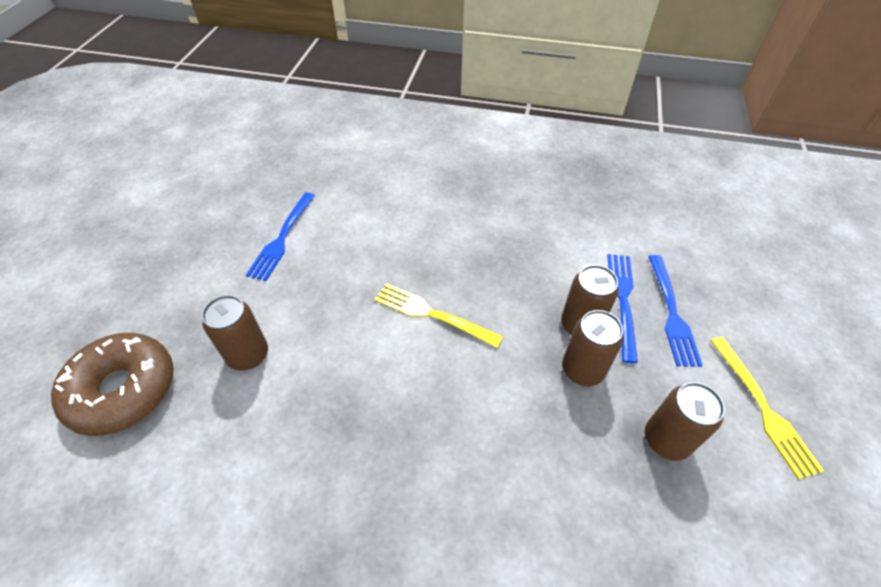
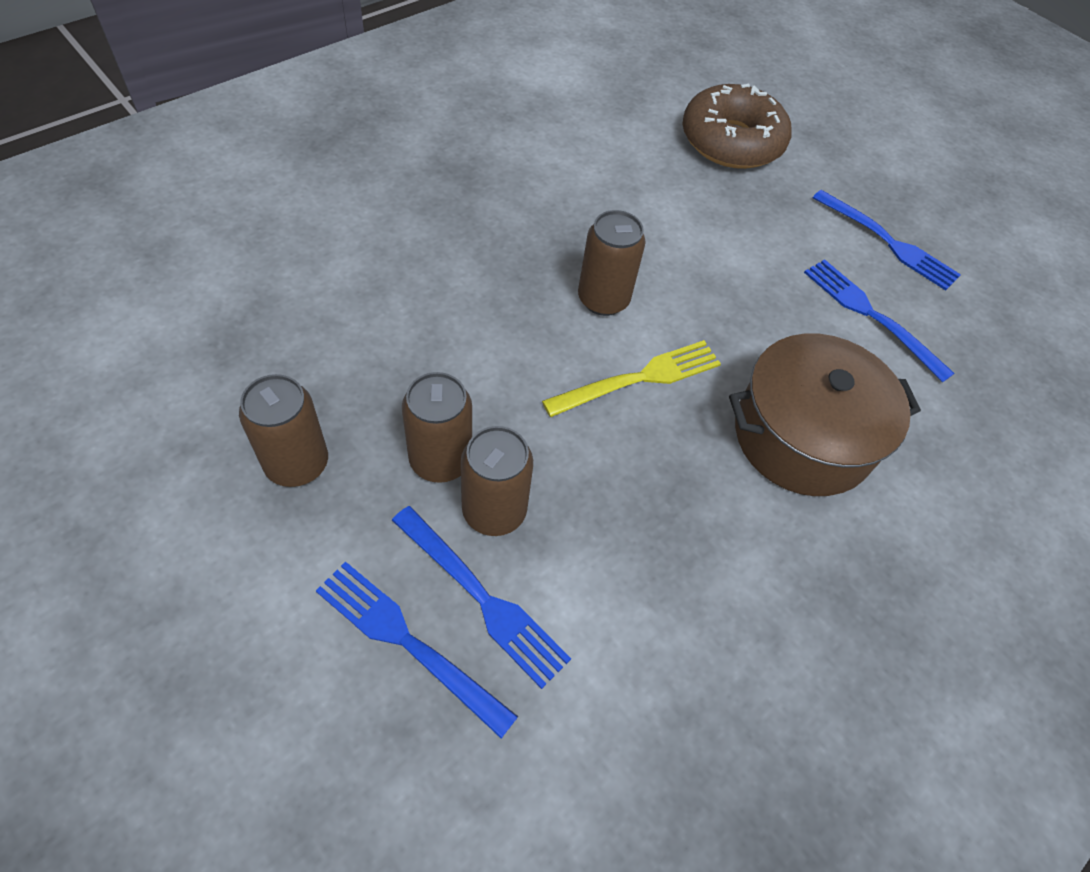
camera: 120 degrees right, 5 degrees up
(200, 253) = (889, 242): none -> blue fork
(248, 355) = (707, 220): brown can -> brown can (603, 299)
(404, 232) = (802, 436): none -> brown pot
(763, 409) = (208, 601): yellow fork -> none

